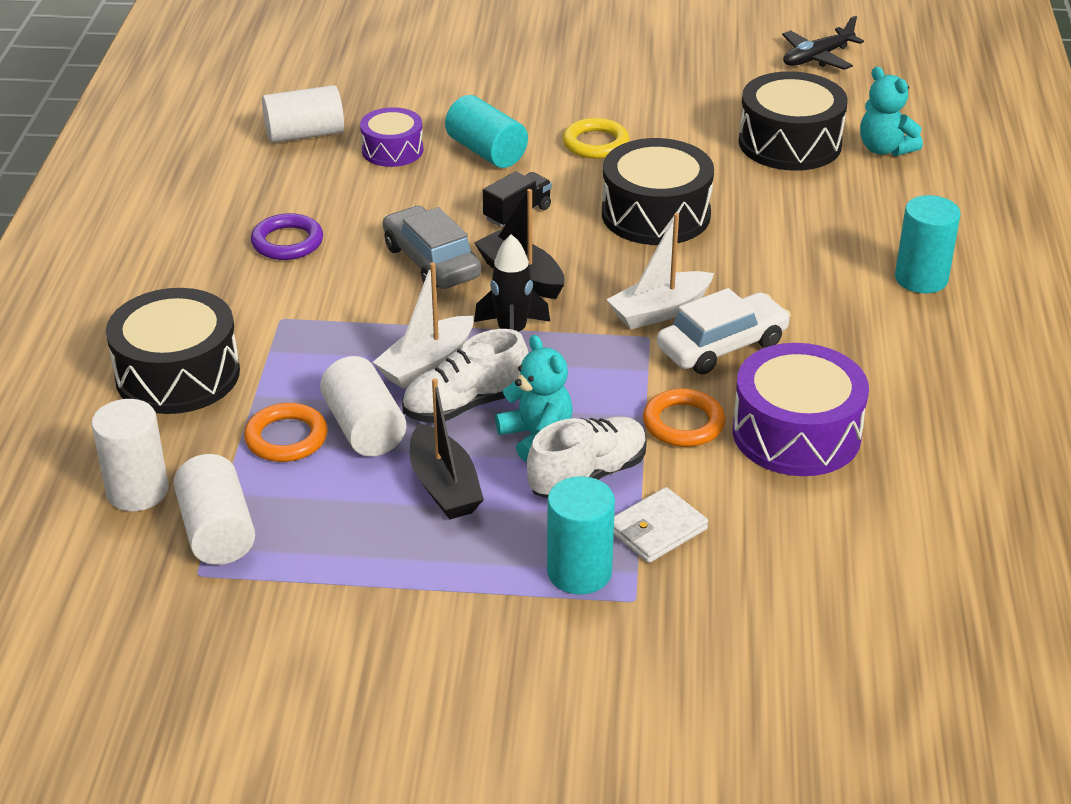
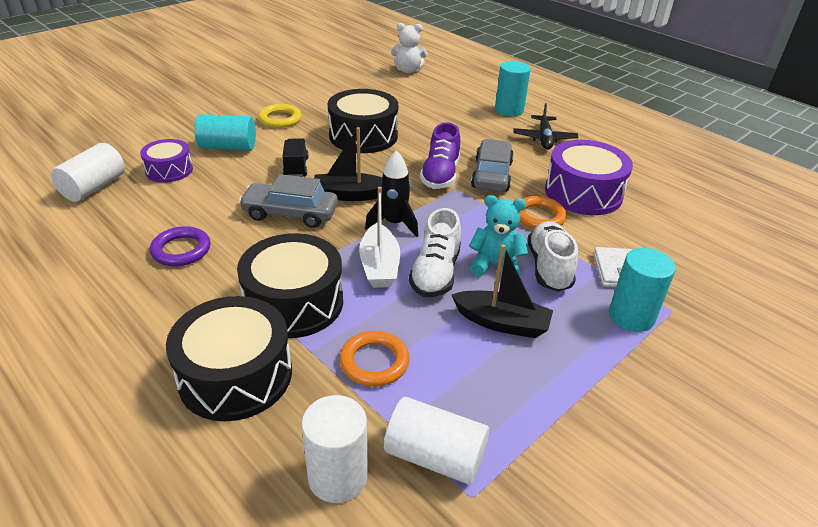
camera: 50 degrees left, 0 degrees up
(364, 428) = (407, 323): white cylinder -> none
(659, 311) = (440, 175): white boat -> purple shoe
(722, 346) = (492, 175): white car -> grey car
(790, 143) = (367, 83): black drum -> black drum (294, 302)
(817, 58) = (319, 48): black plane -> black plane (544, 138)
(885, 149) = (408, 70): turquoise teddy bear -> white teddy bear

